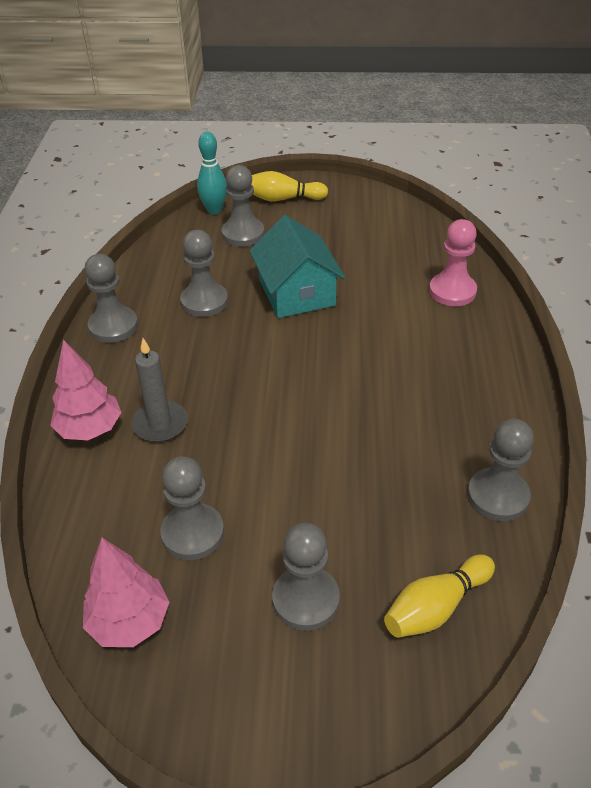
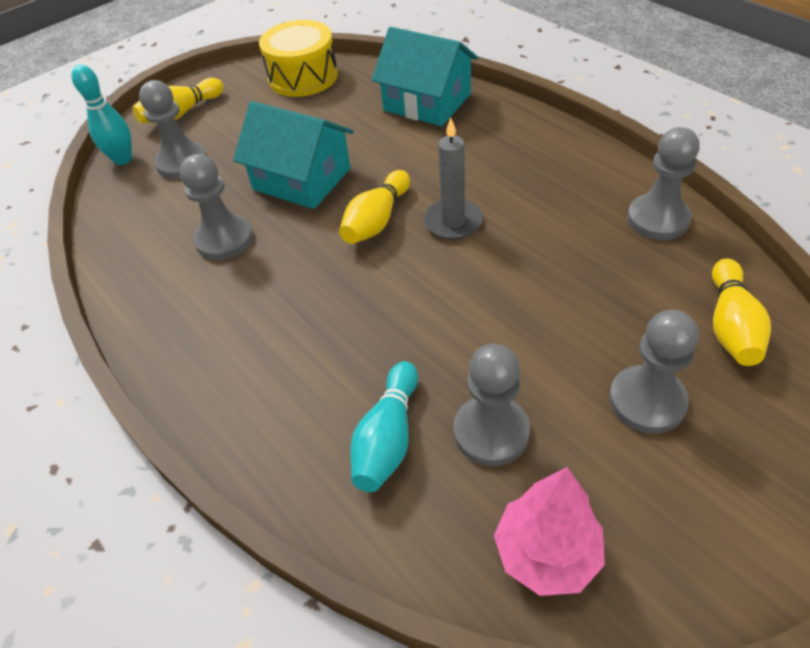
camera: 40 degrees left, 5 degrees up
(90, 429) = (266, 428): pink tree -> none
(113, 326) = (157, 322): grey pawn -> none
(137, 487) = (388, 438): none -> turquoise bowling pin
(160, 424) = (330, 369): grey candle -> grey candle (453, 222)
(304, 353) = (376, 220): none -> yellow bowling pin
(391, 218) = (303, 77): none -> yellow drum
(452, 291) = (427, 102): pink pawn -> turquoise house

